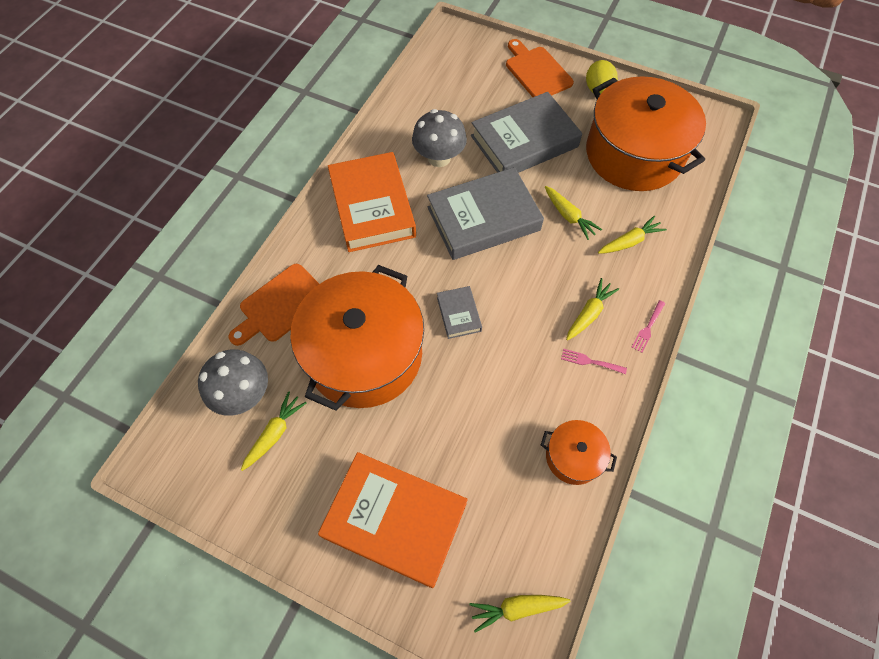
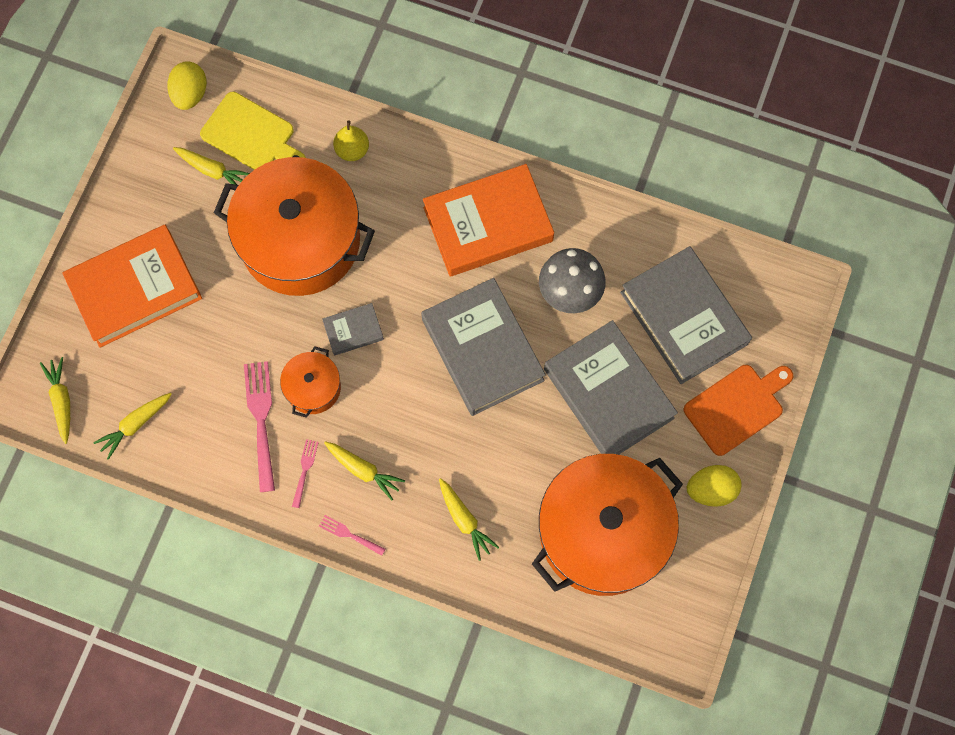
camera: 85 degrees right, 10 degrees up
(181, 454) = (190, 94): none -> yellow egg
(244, 394) = (251, 135): grey mushroom -> yellow cutting board
(281, 305) = (352, 150): orange cutting board -> yellow pear
(395, 520) = (135, 289): orange book -> orange book turned 45 degrees clockwise
(467, 93) = (683, 318): none -> grey book
(542, 397) = (261, 420): none -> pink fork
(568, 216) = (495, 449): yellow carrot -> yellow carrot (135, 425)
(573, 457) = (200, 451): orange pot -> orange pot (313, 387)

